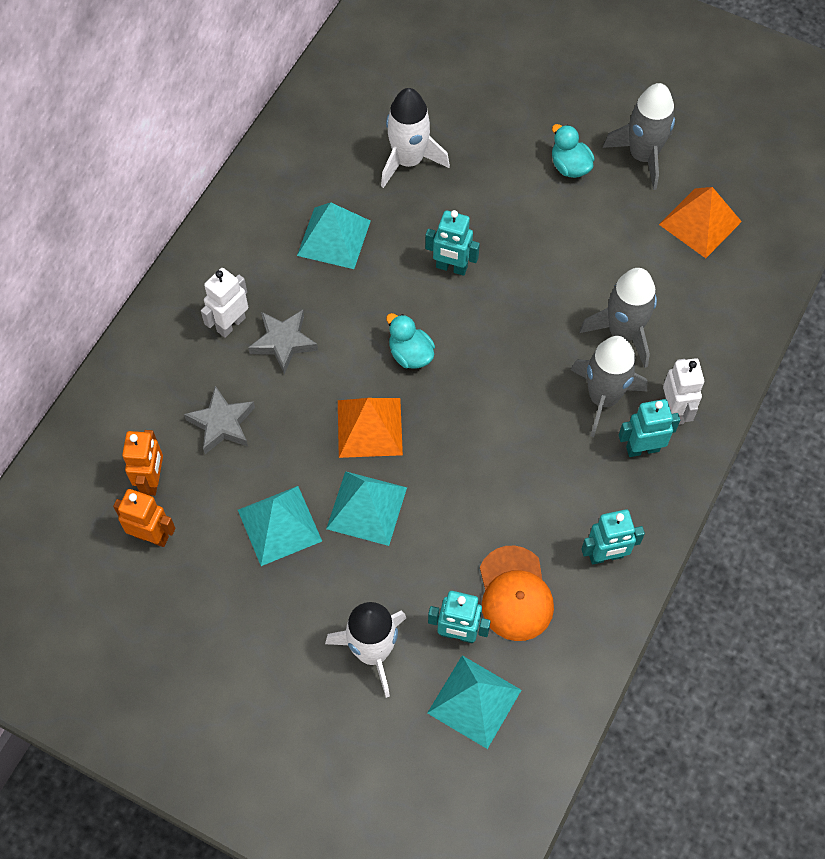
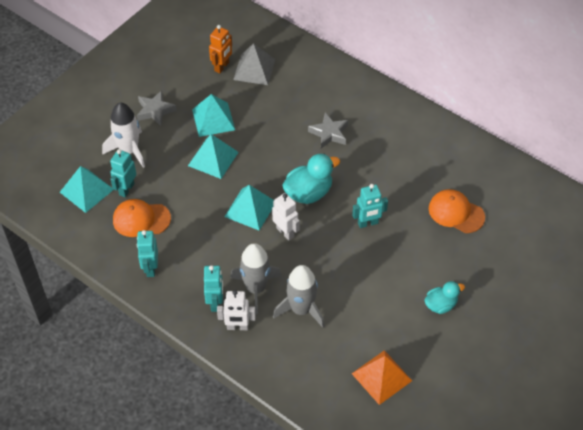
camera: 100 degrees right, 10 degrees down
(152, 480) = (254, 69): orange robot -> grey pyramid
(222, 423) = (282, 101): grey star -> grey star (155, 110)
(231, 324) = (346, 110): white robot -> white robot (285, 232)
(333, 238) = (400, 166): turquoise pyramid -> turquoise pyramid (250, 209)
(369, 427) = (264, 166): orange pyramid -> none
(408, 160) = (456, 213): white rocket -> orange cap
(410, 354) = (308, 193): turquoise duck -> turquoise duck, size x1.58
(451, 267) = (368, 223): turquoise robot -> turquoise robot turned 135 degrees counterclockwise
(642, 156) = (445, 353): grey rocket -> none

